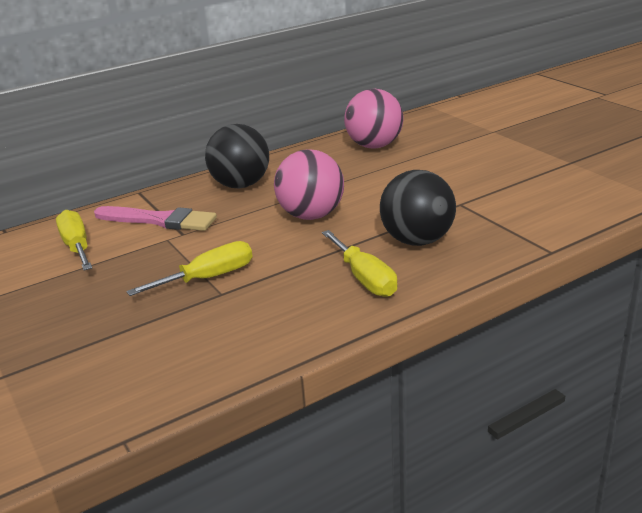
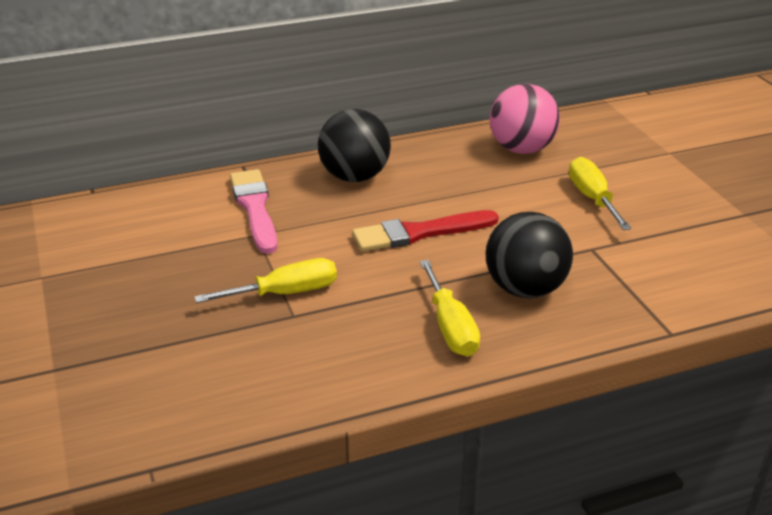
camera: 10 degrees right, 5 degrees up
(77, 246) = (161, 226): yellow screwdriver -> yellow screwdriver (592, 198)
(159, 220) = (255, 208): pink brush -> pink brush turned 135 degrees counterclockwise
(311, 215) = (419, 233): pink ball -> red brush

